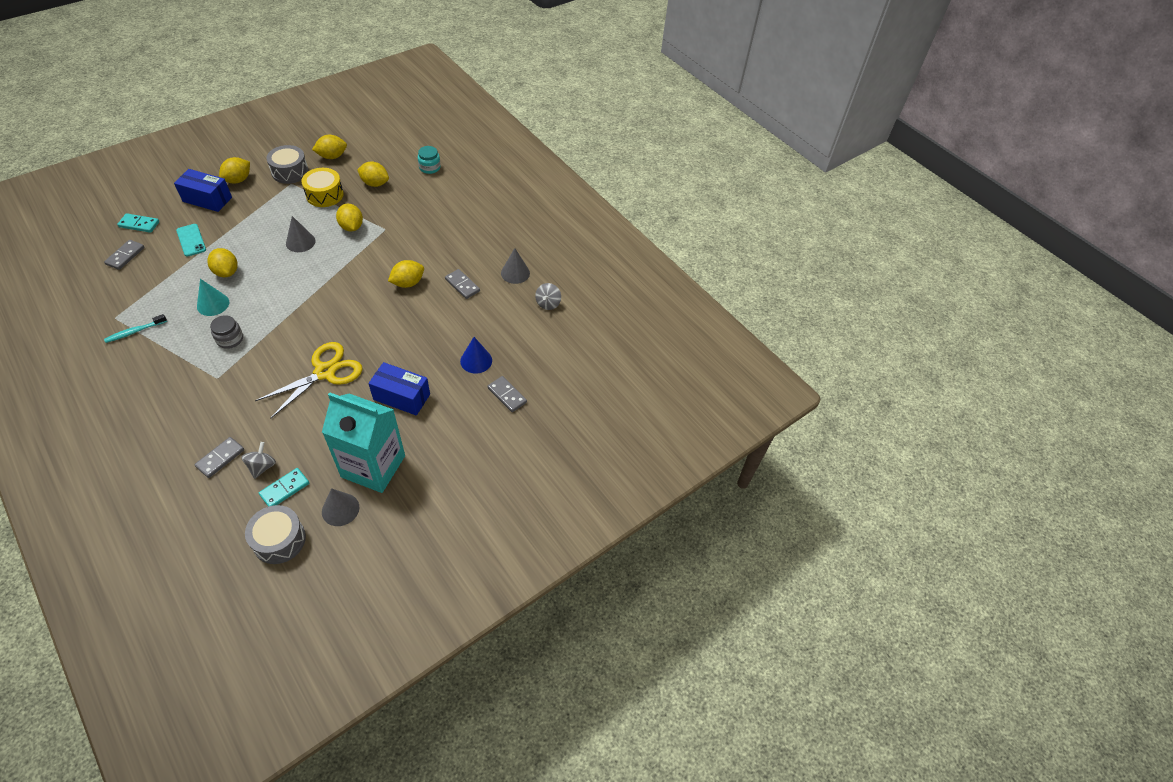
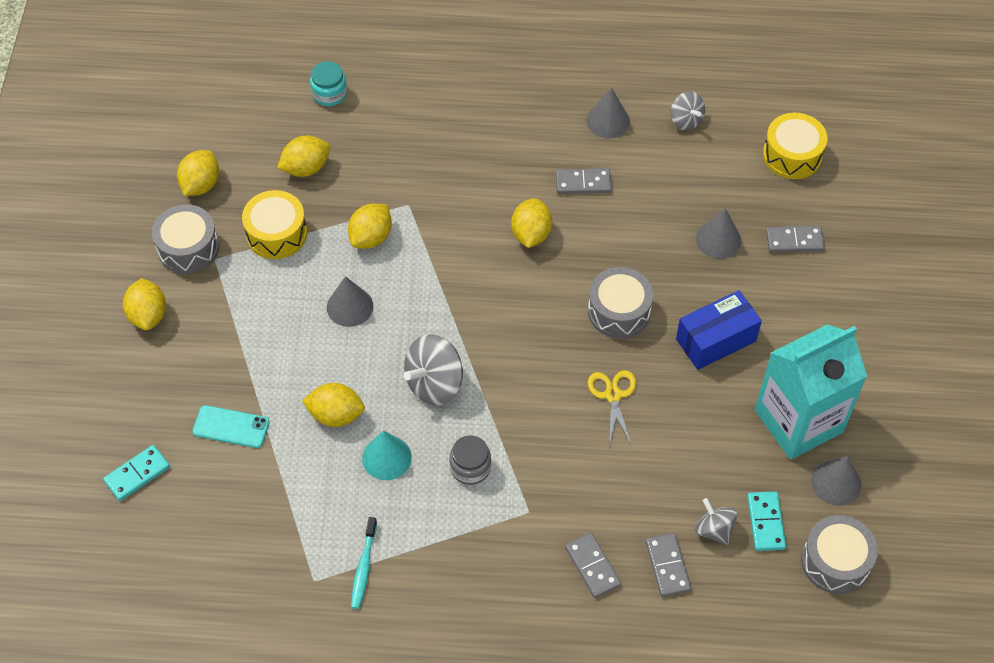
camera: 45 degrees left, 5 degrees up
(125, 256) = (193, 518): grey domino -> grey domino (592, 566)
(207, 199) = (157, 370): blue box -> none
(276, 297) = (434, 383): none -> grey spinning top
(325, 372) = (613, 395): yellow scissors -> yellow scissors, size x0.57
(351, 227) = (371, 237): yellow lemon -> yellow lemon turned 75 degrees counterclockwise
(386, 344) = (619, 311): none -> grey drum
(476, 360) = (718, 239): blue cone -> grey cone
(569, 361) = (792, 155): none -> yellow drum

